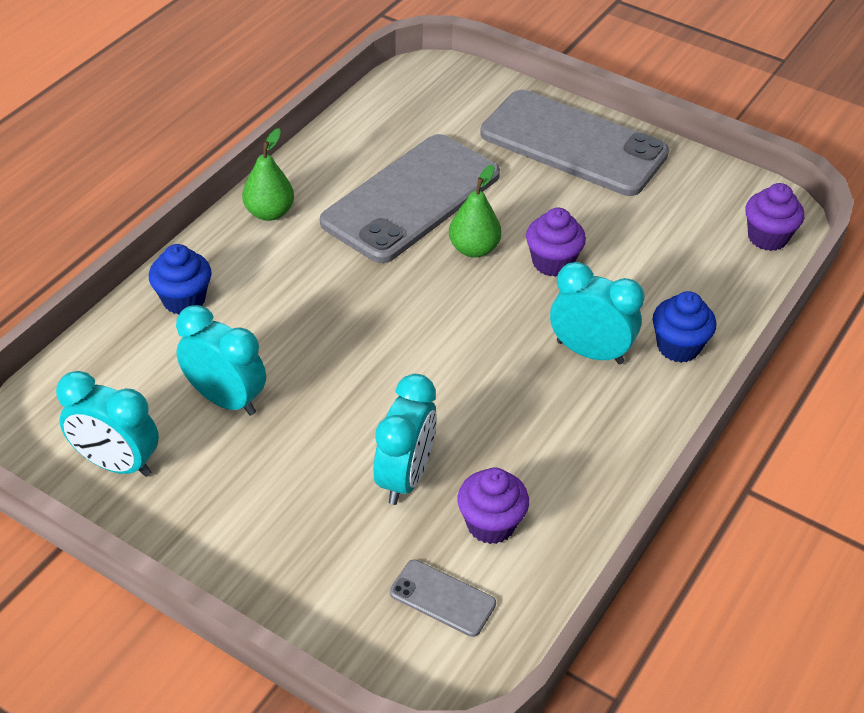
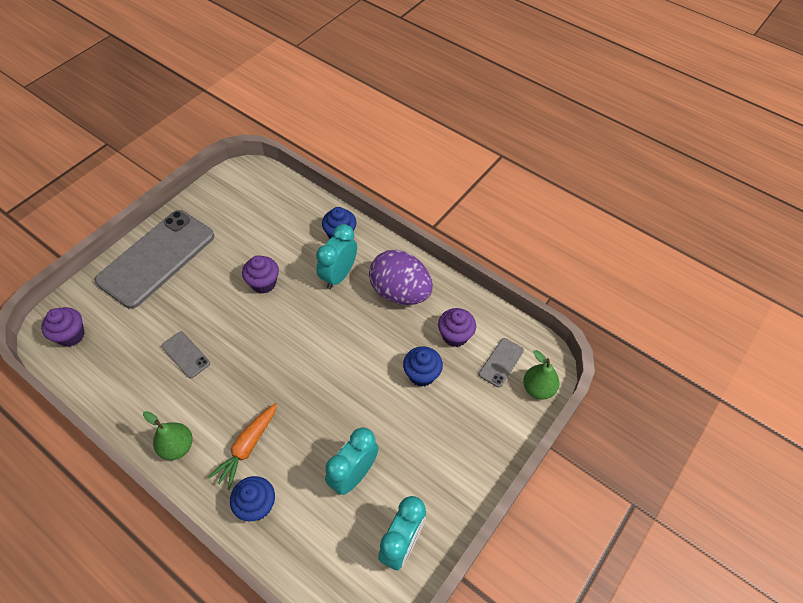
camera: 85 degrees left, 10 degrees up
(268, 280) = (247, 447): none -> orange carrot
(405, 477) = (422, 374): turquoise clock -> blue cupcake
(411, 198) = (185, 355): grey phone -> grey phone, size x0.41
(474, 249) = (243, 323): green pear -> green pear (538, 388)
(571, 439) = (400, 292): none -> purple egg
(767, 237) = (264, 182): purple cupcake -> purple cupcake (71, 335)

